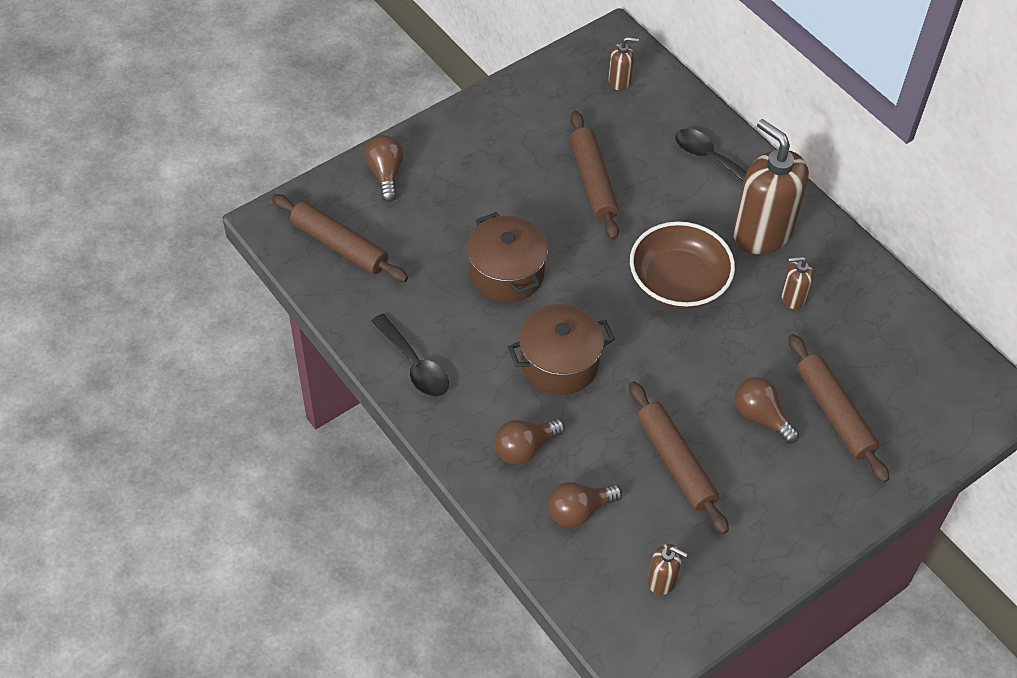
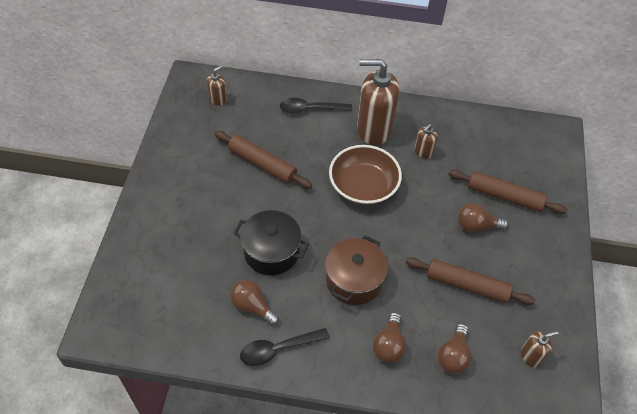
camera: 45 degrees left, 0 degrees up
(339, 245) = (156, 313): brown rolling pin -> none
(385, 174) = (139, 247): brown light bulb -> brown light bulb (252, 307)
(414, 365) = (278, 349): black spoon -> black spoon turned 150 degrees clockwise
(506, 273) = (271, 252): brown pot -> black pot

